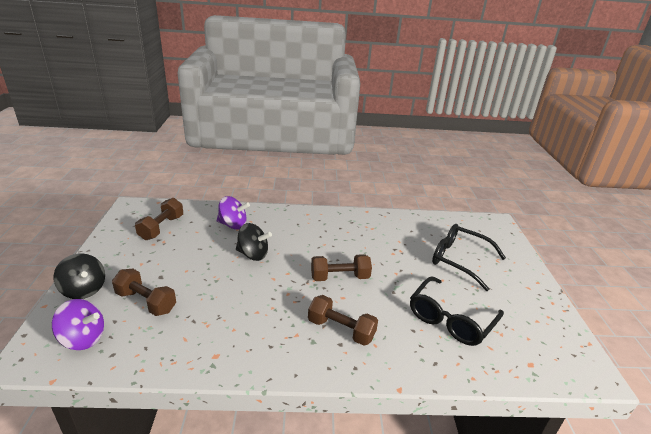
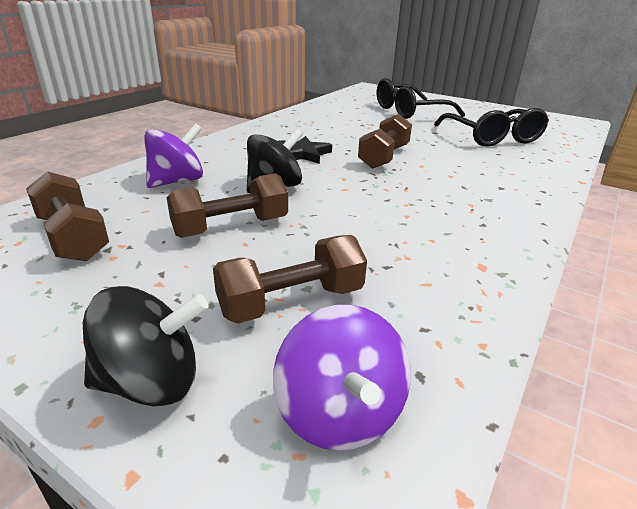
camera: 55 degrees left, 0 degrees up
(83, 338) = (340, 413): purple spinning top -> purple spinning top turned 120 degrees clockwise
(310, 246) = (303, 154): none -> black star
(341, 330) = (477, 180): brown dumbbell -> brown dumbbell (231, 227)

